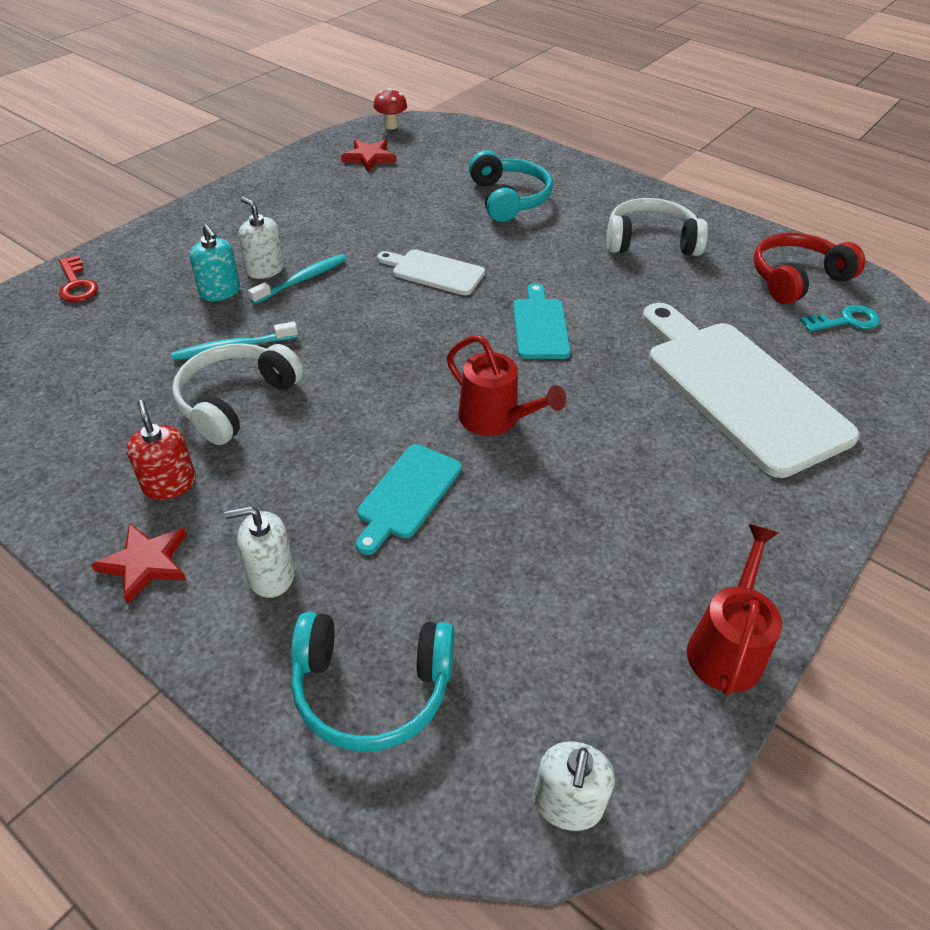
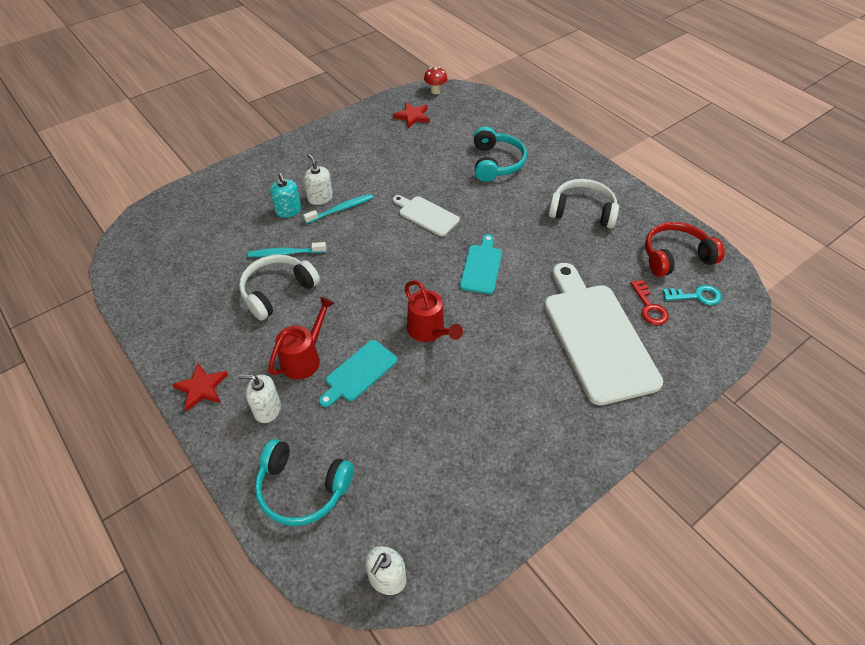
camera: 15 degrees right, 5 degrees up
(76, 284) = (205, 193): red key -> red key (649, 307)
(169, 484) = (226, 340): red soap dispenser -> none
(726, 646) = (515, 508): red watering can -> red watering can (305, 358)

